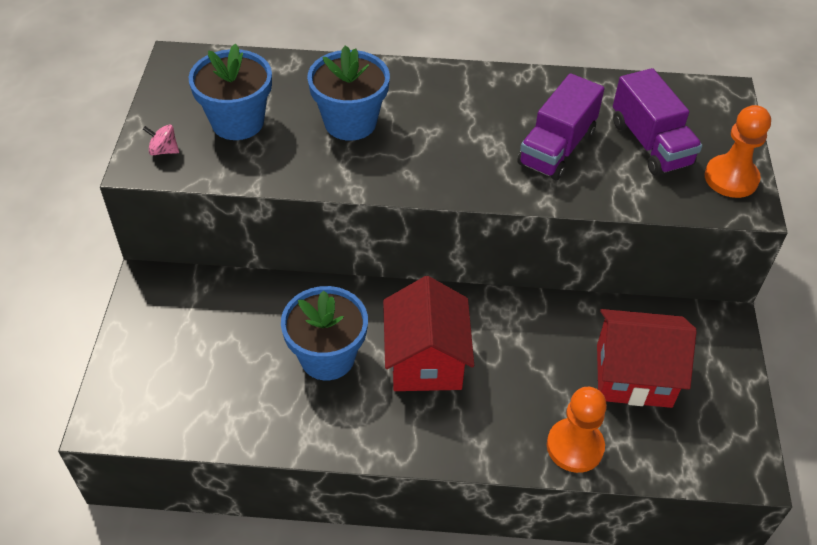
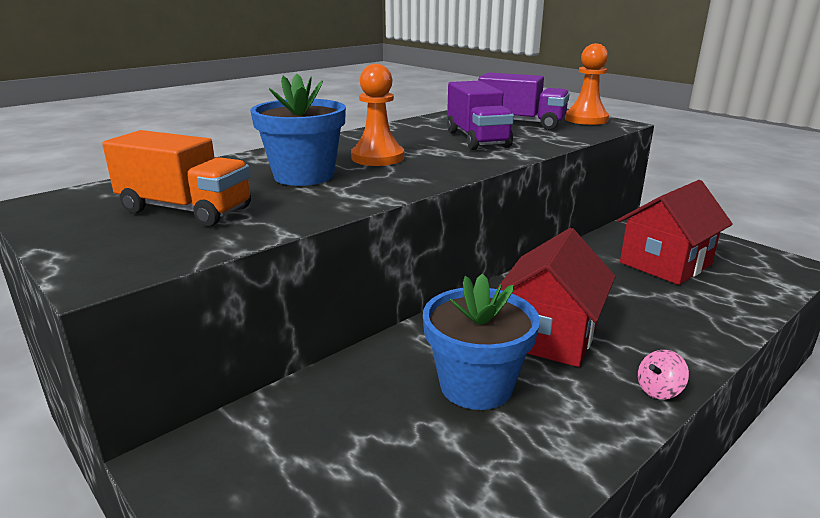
camera: 45 degrees left, 25 degrees down
(164, 150) = (120, 254): pink spinning top -> pink spinning top (659, 390)
(237, 122) = (185, 210): blue flower pot -> orange truck
(426, 360) = (549, 335): red house -> red house turned 75 degrees clockwise
(575, 446) = (721, 314): orange pawn -> orange pawn (377, 158)

